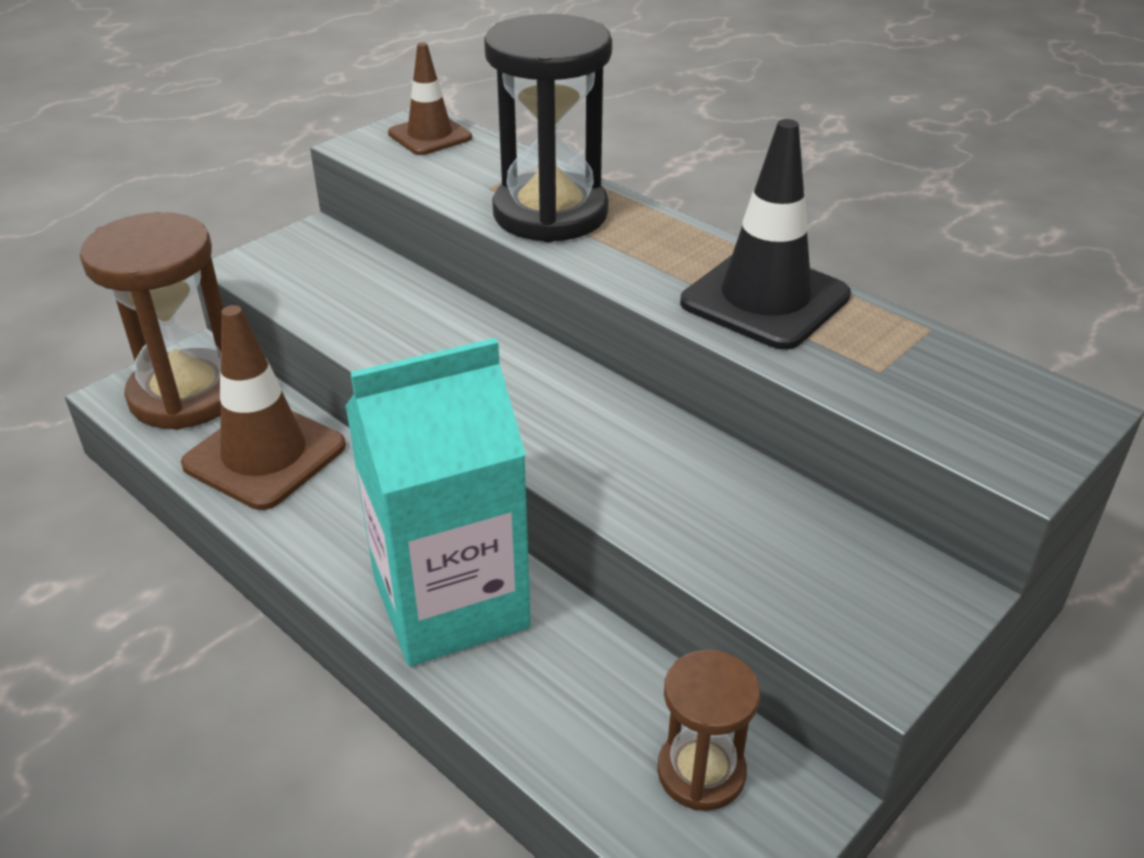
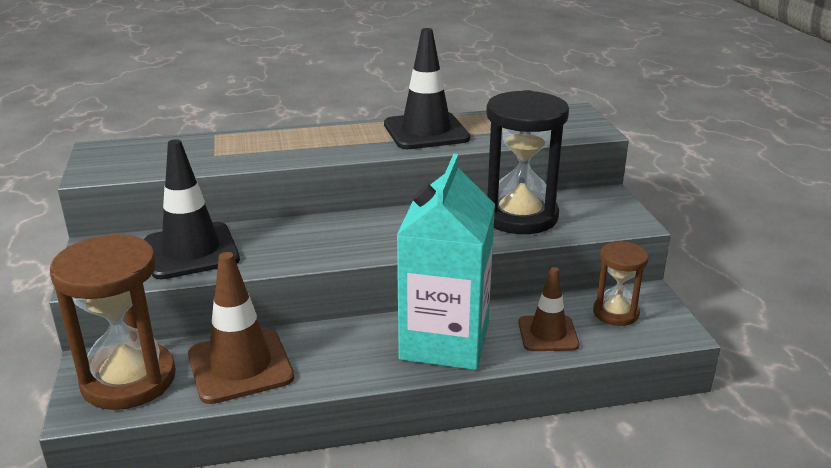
camera: 55 degrees left, 10 degrees down
(359, 293) = (191, 251): none -> black traffic cone
(430, 136) = (123, 152): brown traffic cone -> brown traffic cone (548, 334)
(550, 213) = (271, 149): black hourglass -> black hourglass (519, 216)

